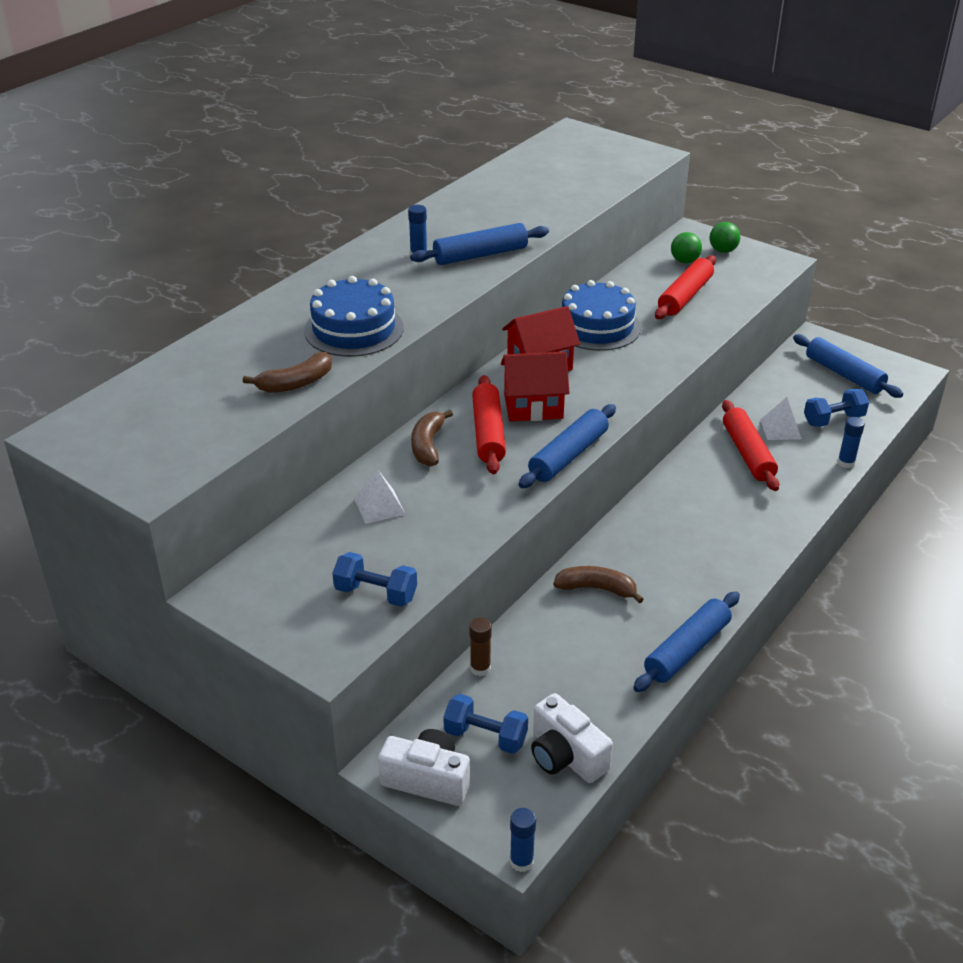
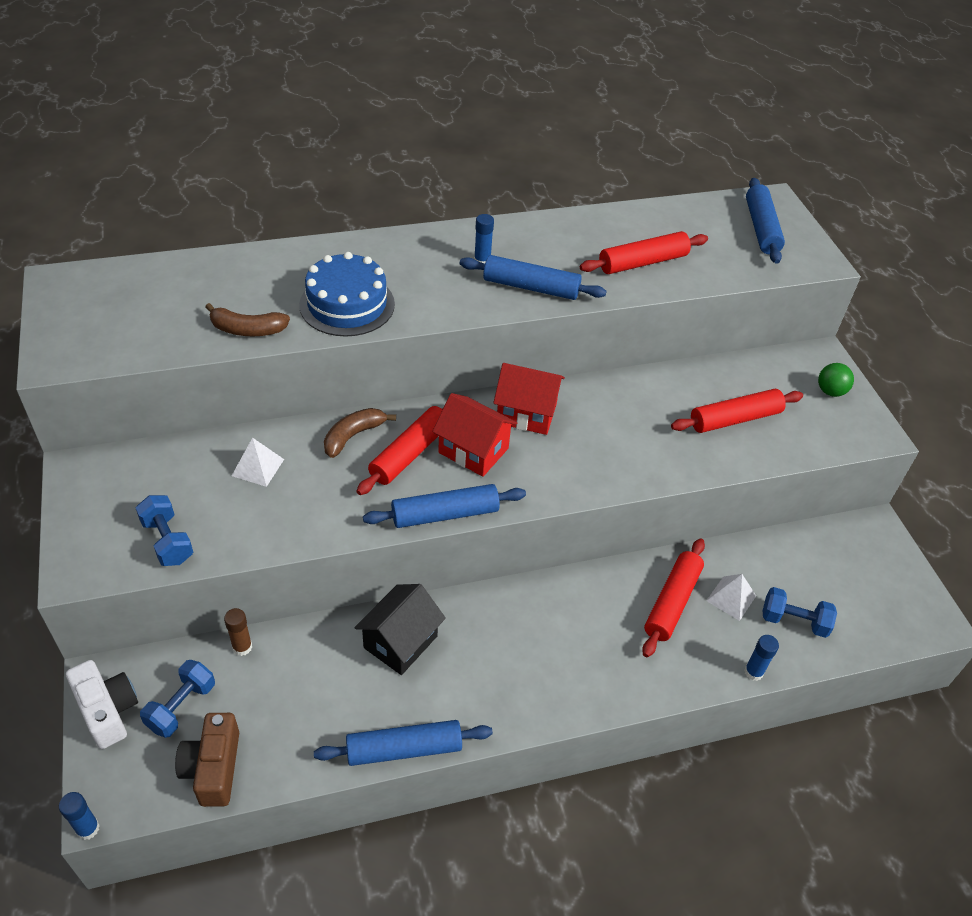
camera: 35 degrees right, 10 degrees up
(485, 736) = (181, 707): blue dumbbell -> blue dumbbell turned 60 degrees clockwise
(538, 205) = (643, 262): none -> red rolling pin
(565, 756) = (213, 768): white camera -> brown camera
(597, 327) = (618, 405): blue cake -> none
(597, 589) = (400, 642): brown banana -> black house
(684, 261) = (779, 383): green ball -> none
(844, 374) = (861, 581): blue rolling pin -> blue rolling pin (761, 228)

